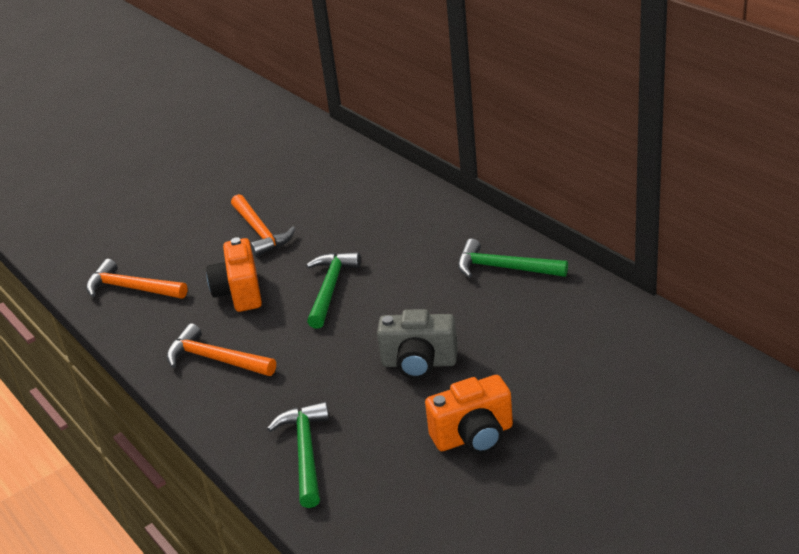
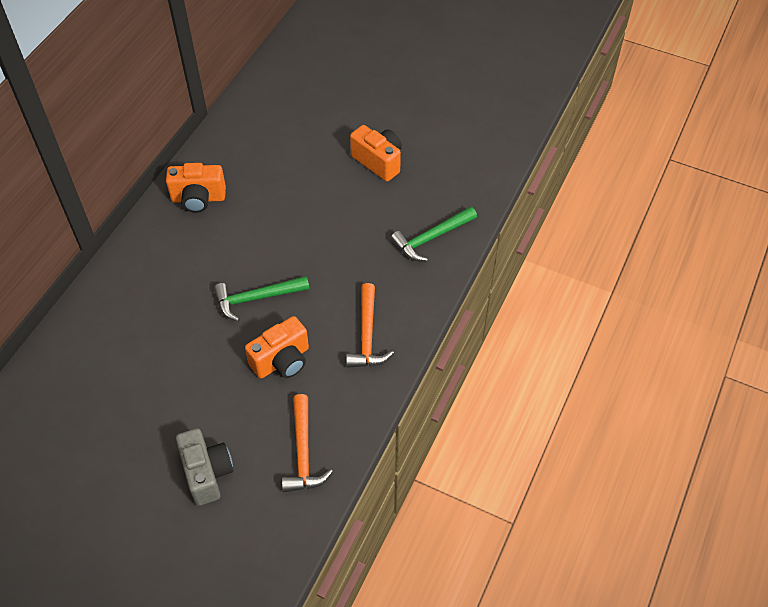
camera: 120 degrees left, 20 degrees up
(260, 232) = (189, 390): orange hammer -> none
(419, 363) = (323, 211): grey camera -> grey camera (207, 473)
(504, 268) = (198, 198): green hammer -> orange camera

